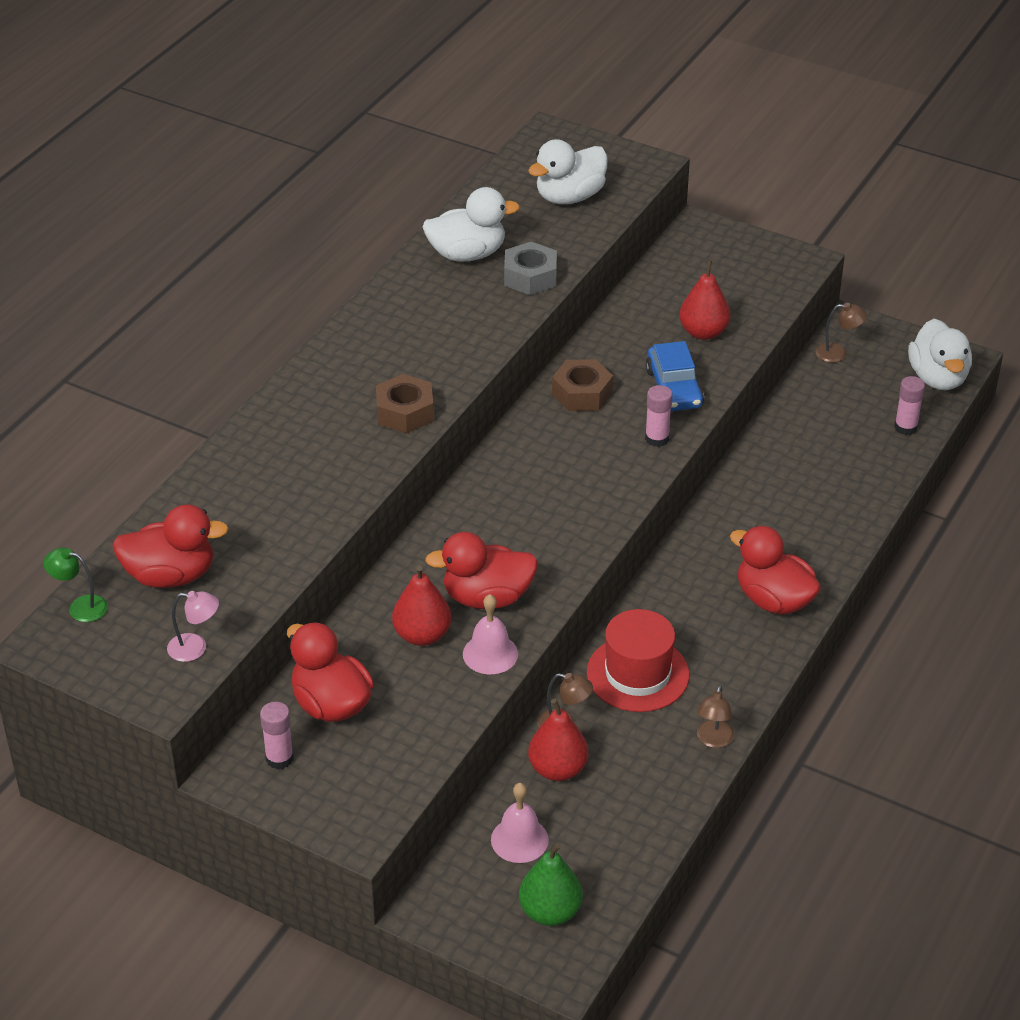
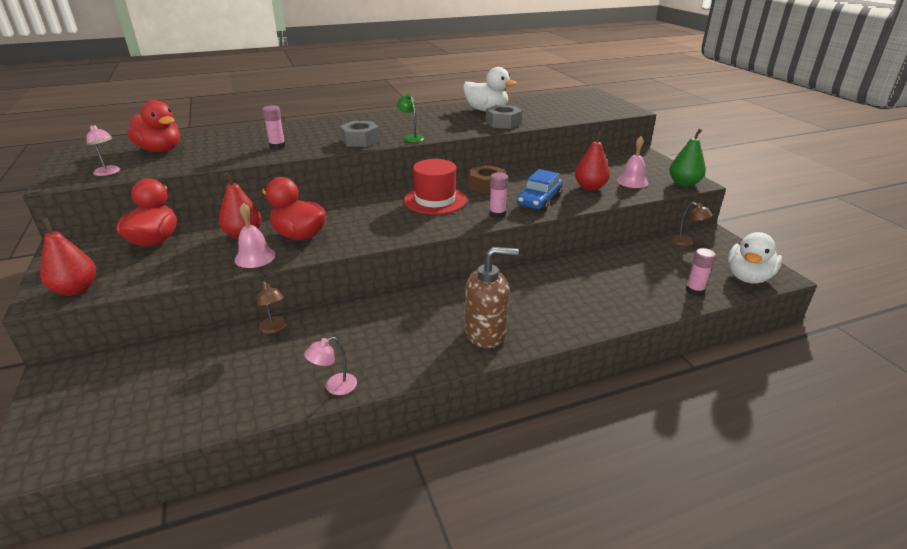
camera: 40 degrees right, 10 degrees down
(80, 607) = (112, 146): green lamp -> green lamp (411, 137)
(279, 758) = (93, 248): pink glue stick -> pink glue stick (277, 146)
(405, 412) = (360, 140): brown nut -> grey nut
(519, 839) = (153, 370): pink bell -> pink bell (632, 181)
(550, 912) = (90, 421): green pear -> green pear (684, 184)
(557, 769) = (234, 347): red pear -> red pear (76, 289)
(569, 197) = (568, 109): white duck -> none
(637, 674) = (352, 327): red hat -> red hat (435, 200)
(713, 740) = (334, 387): brown lamp -> pink lamp
(773, 600) = (486, 333): red duck -> brown soap dispenser

